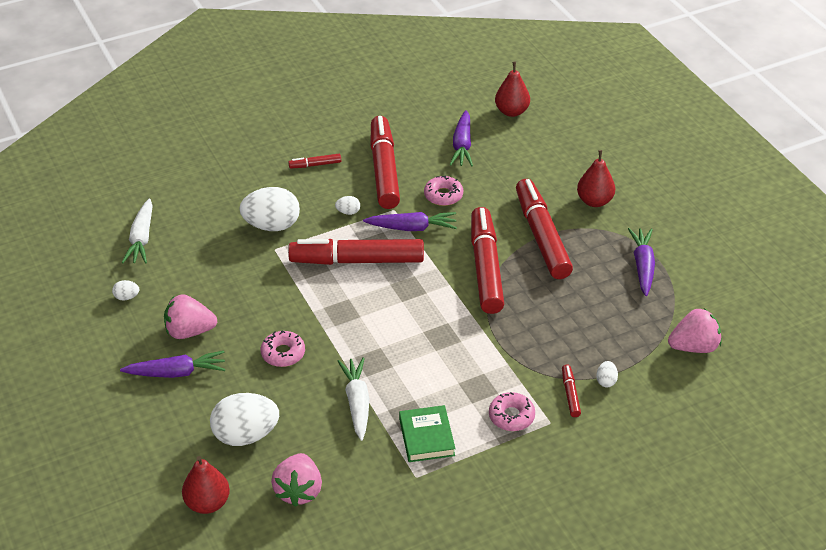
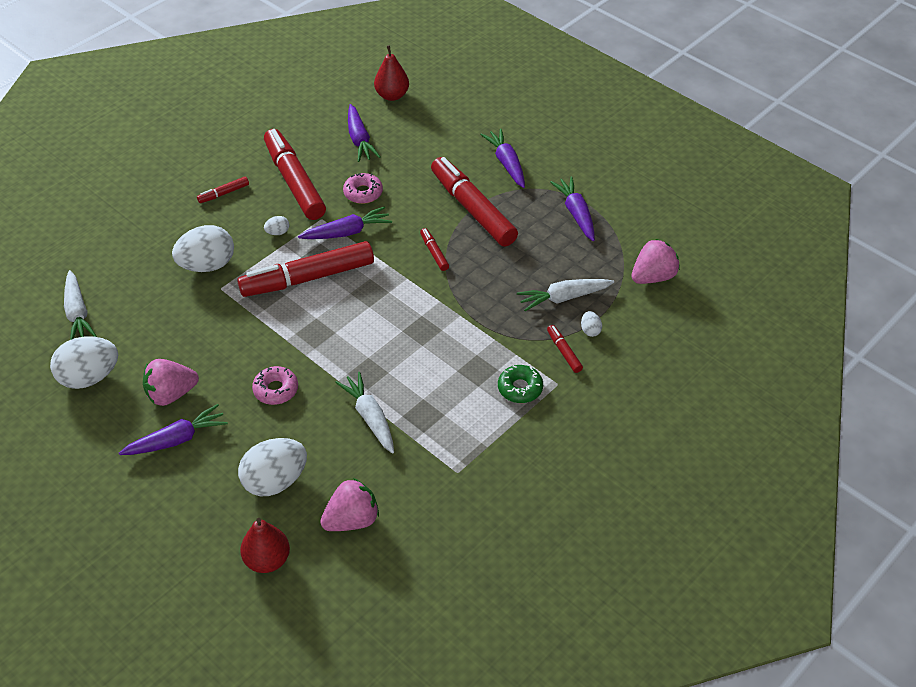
camera: 20 degrees left, 5 degrees up
(127, 297) = (89, 377): white egg -> white egg, size x2.33
(299, 491) = (352, 520): pink strawberry -> pink strawberry turned 105 degrees counterclockwise
(426, 437) = (450, 431): green book -> none
(486, 267) = (434, 252): red marker -> red marker, size x0.42
(511, 416) = (520, 388): pink donut -> green donut
(593, 343) = (563, 298): none -> white carrot
(594, 201) = (506, 163): red pear -> purple carrot

